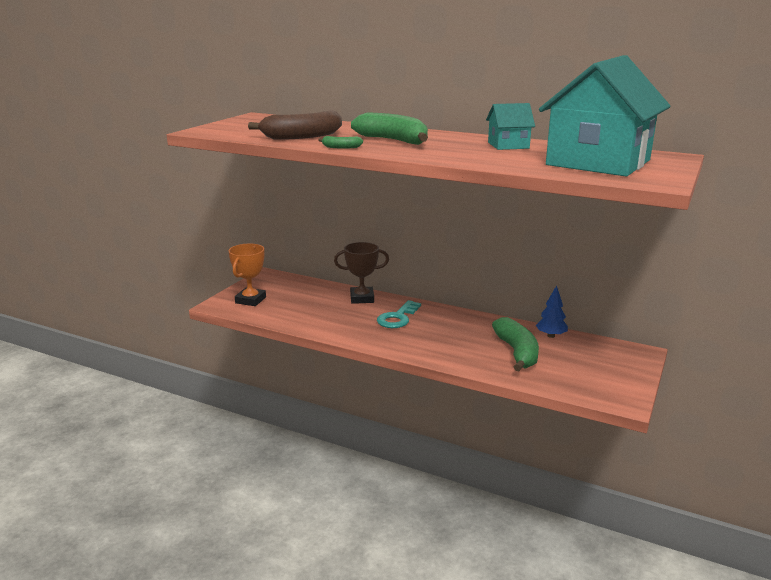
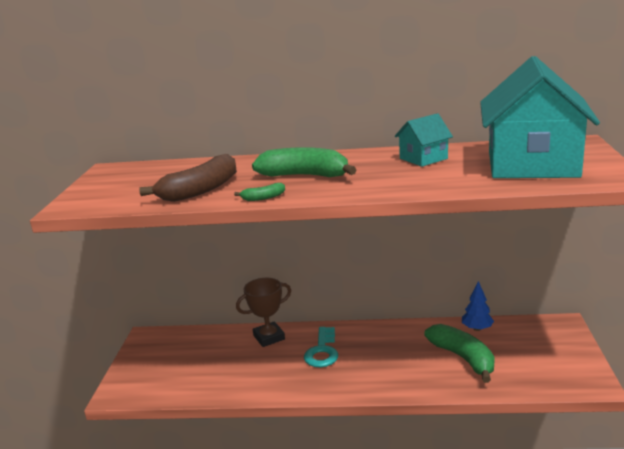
camera: 20 degrees left, 0 degrees up
(250, 300) = (150, 375): orange trophy -> none

